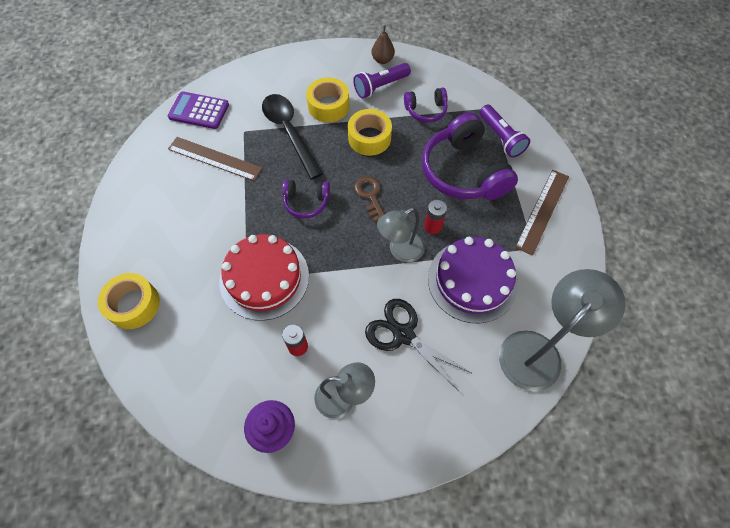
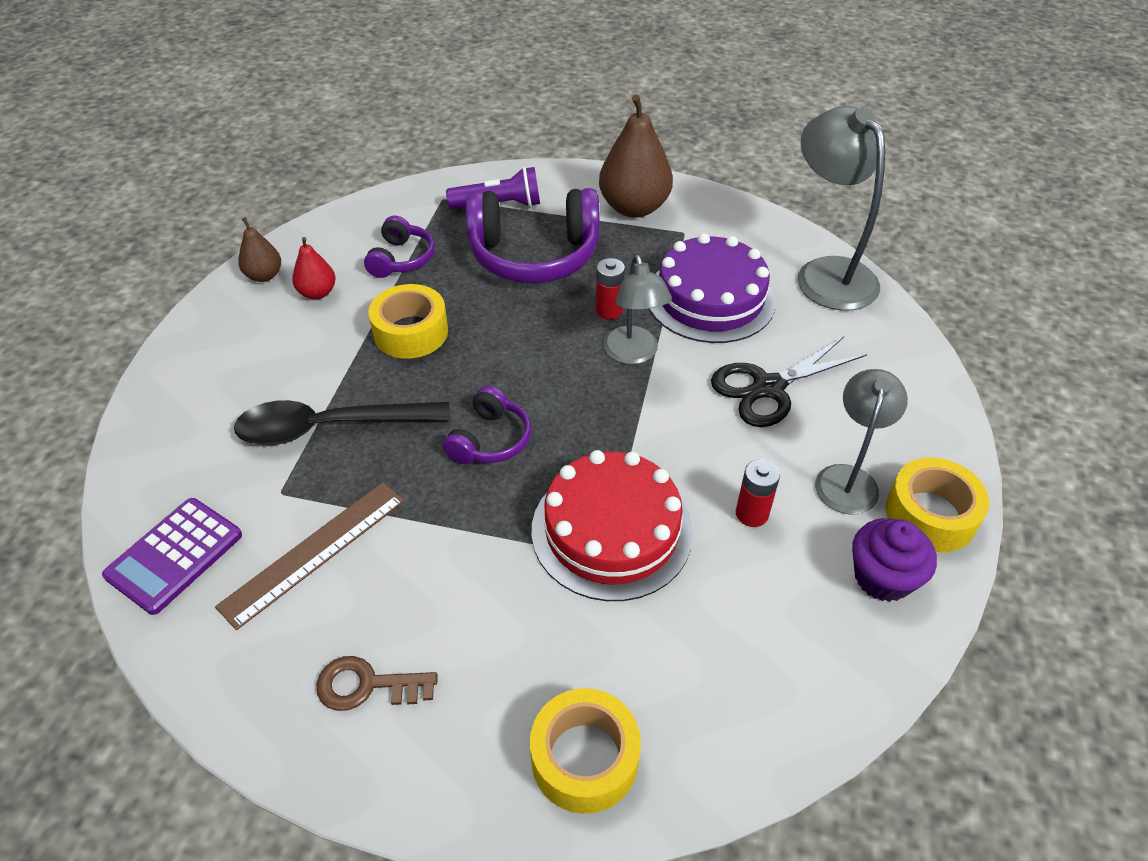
camera: 70 degrees left, 15 degrees down
(328, 106) = (310, 363): yellow tape -> yellow tape (930, 515)
(370, 195) = (520, 360): brown key -> brown key (367, 685)
(380, 87) = (317, 293): purple flashlight -> red pear
(542, 211) = (634, 207): brown ruler -> brown pear

